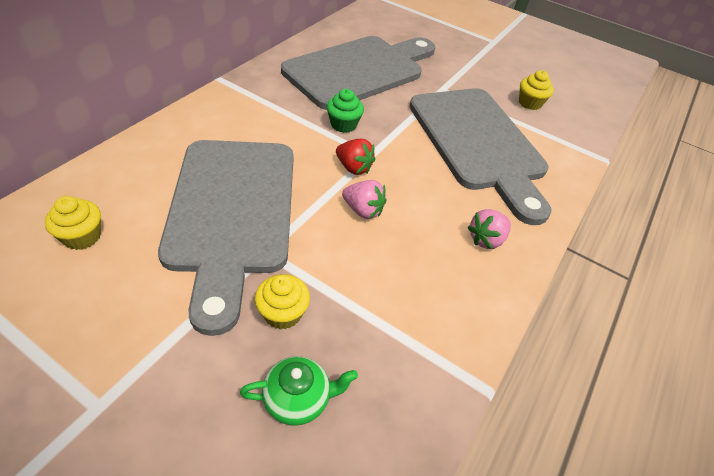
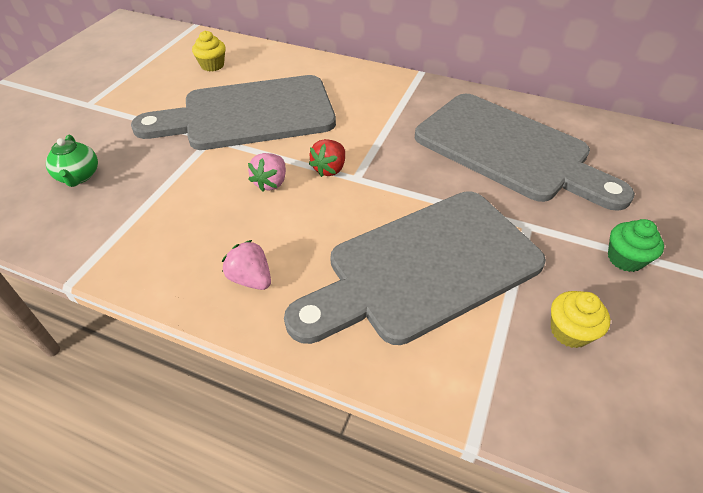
camera: 85 degrees right, 0 degrees up
(283, 313) = (151, 157): yellow cupcake -> none
(343, 125) = (396, 153): green cupcake -> green cupcake (625, 258)

